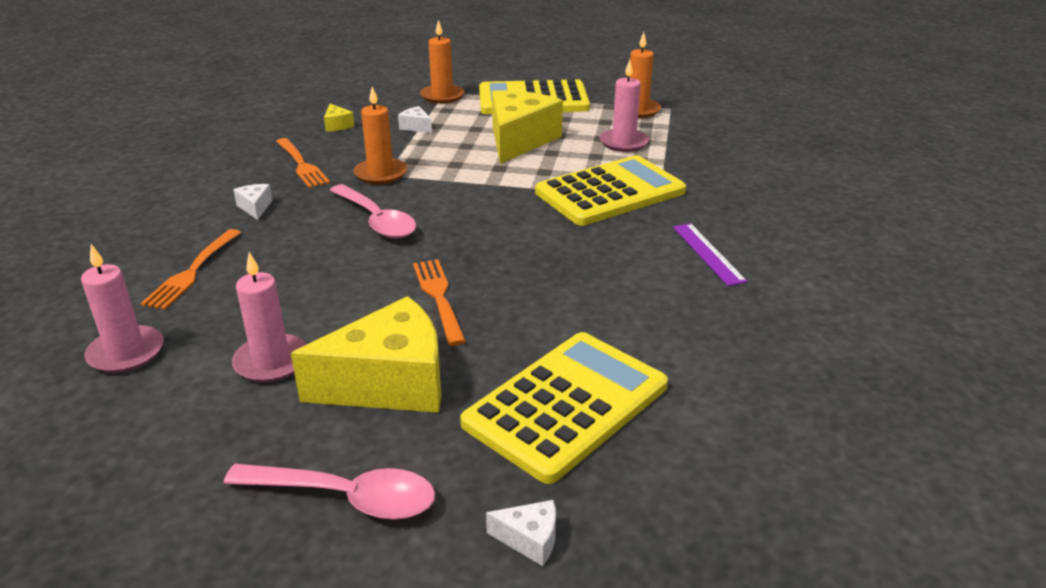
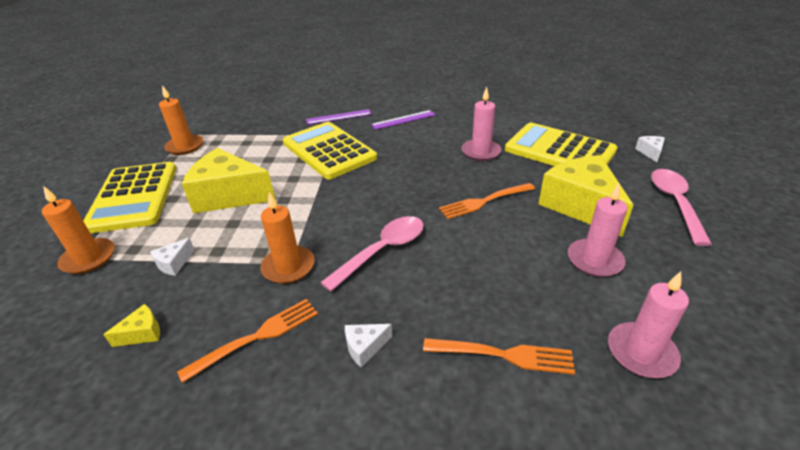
camera: 95 degrees left, 5 degrees up
(623, 143) = (247, 149): pink candle -> pink candle (481, 152)
(720, 199) = (338, 117): none -> purple ruler

